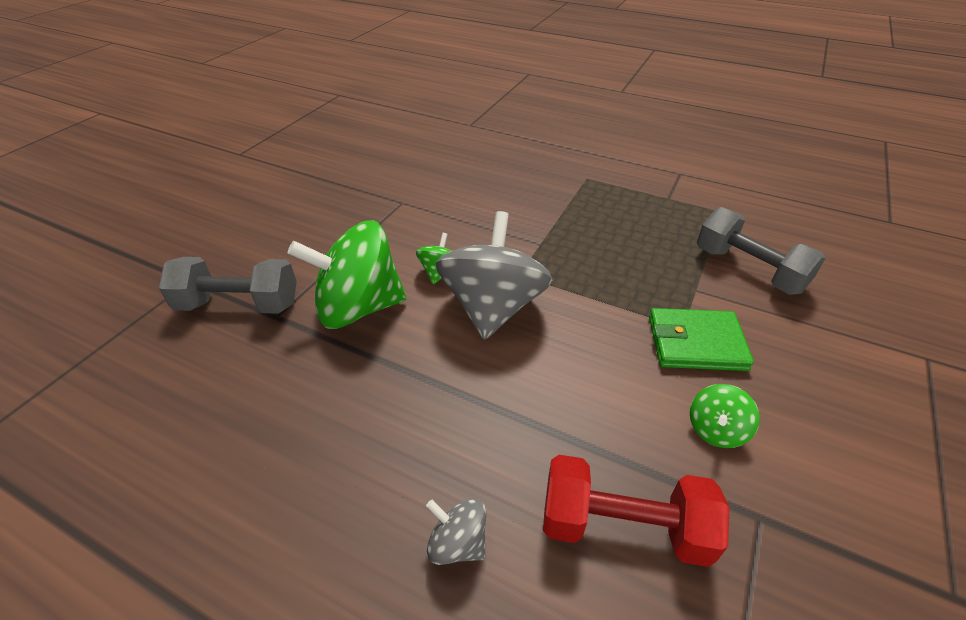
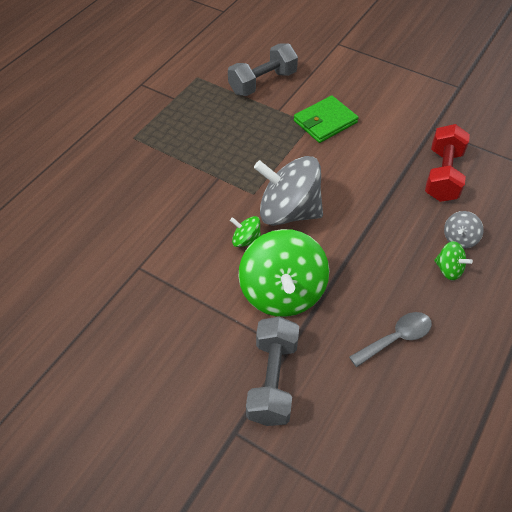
camera: 85 degrees left, 10 degrees up
(264, 428) = (396, 338): none -> grey spoon
(696, 343) = (325, 121): green wallet -> green wallet turned 45 degrees clockwise
(716, 430) = (386, 130): green spinning top -> green spinning top (448, 269)

